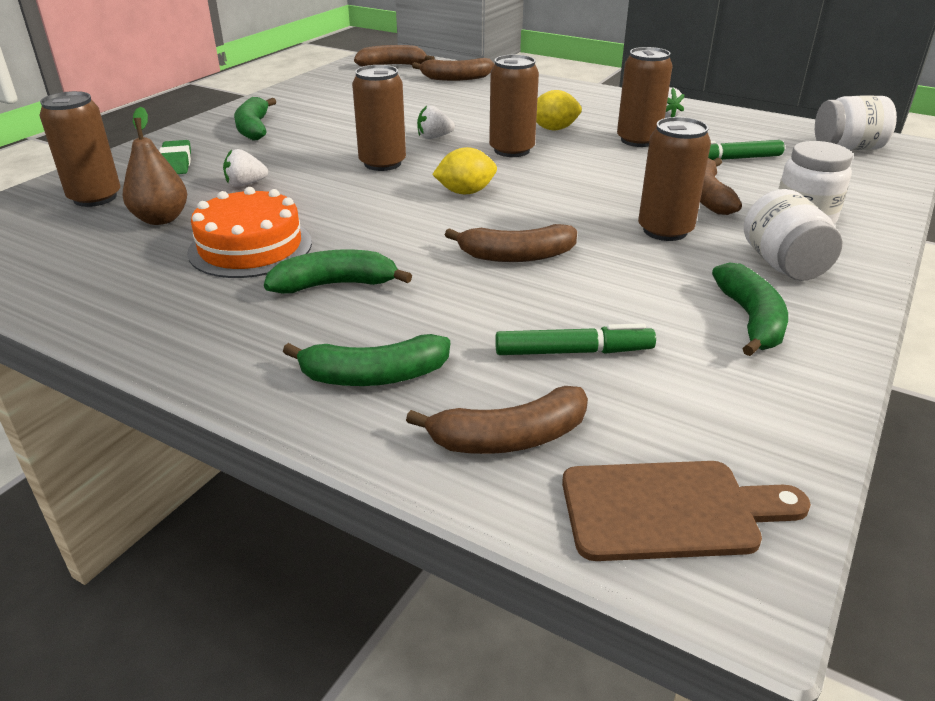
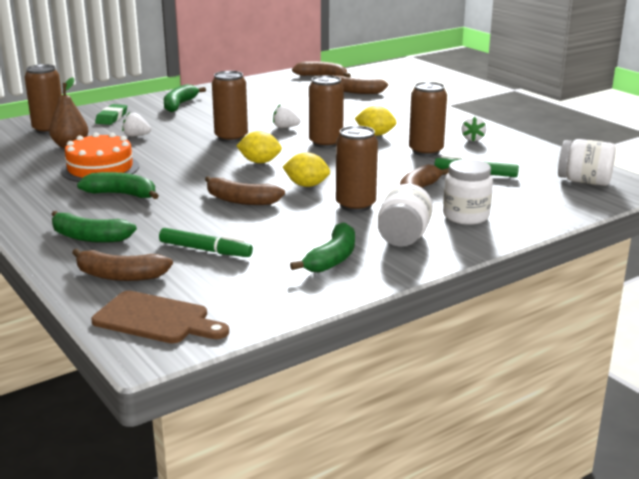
camera: 25 degrees right, 10 degrees down
(568, 214) = (306, 185): none -> yellow lemon

